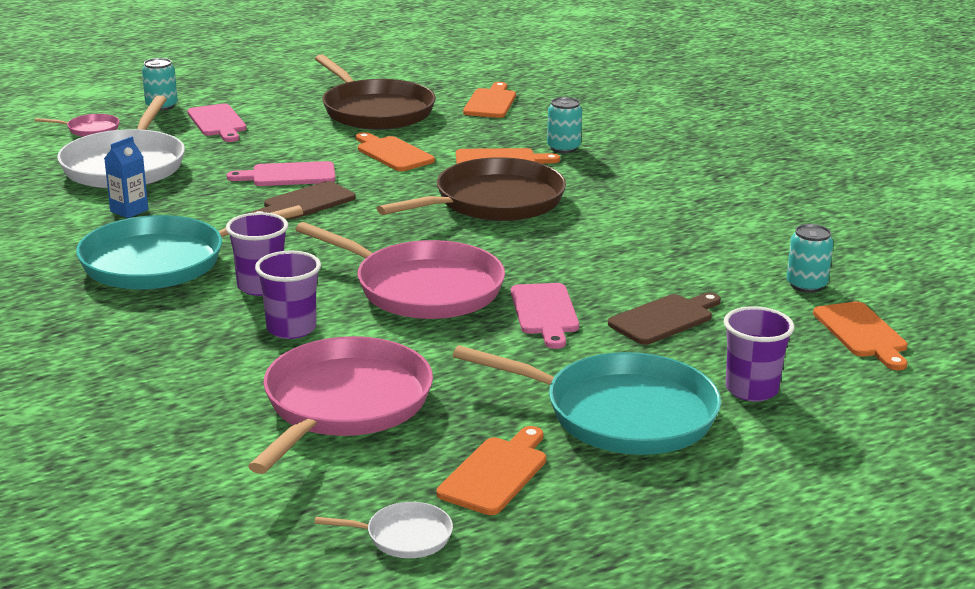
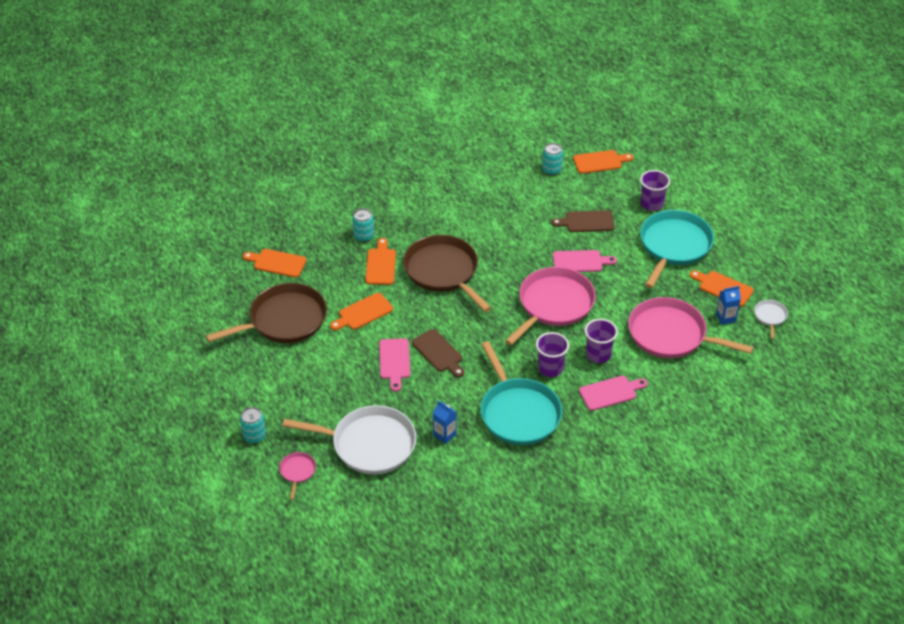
camera: 85 degrees left, 20 degrees up
(218, 122) = (293, 402): pink cutting board -> pink cutting board (610, 392)
(397, 473) = (725, 318): none -> blue carton
(664, 319) = (586, 222): brown cutting board -> brown cutting board turned 60 degrees counterclockwise

